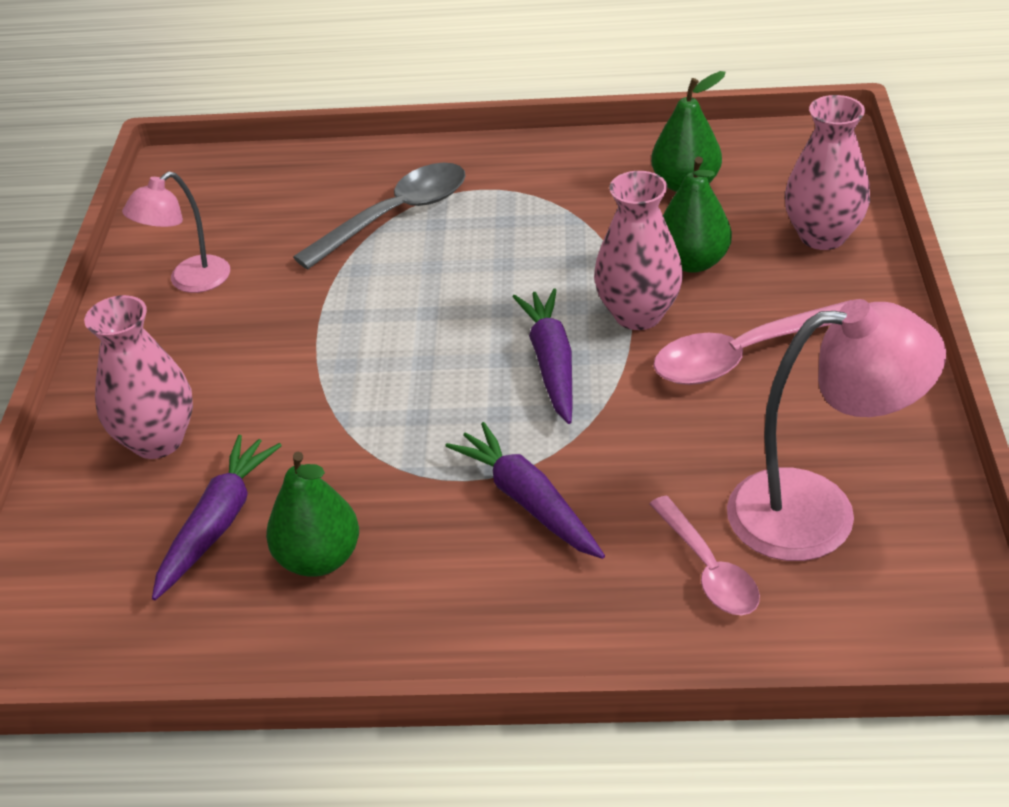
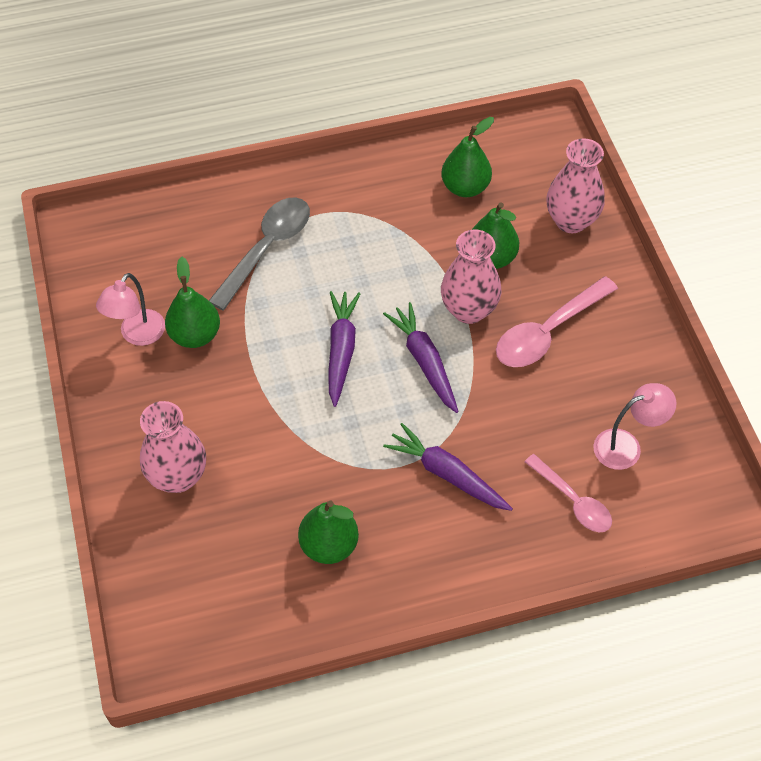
camera: 20 degrees left, 15 degrees up
(217, 523) = (250, 533): purple carrot -> purple carrot (341, 350)
(260, 291) = (195, 335): none -> green pear
(818, 512) = (626, 446): pink lamp -> pink lamp, size x0.60

